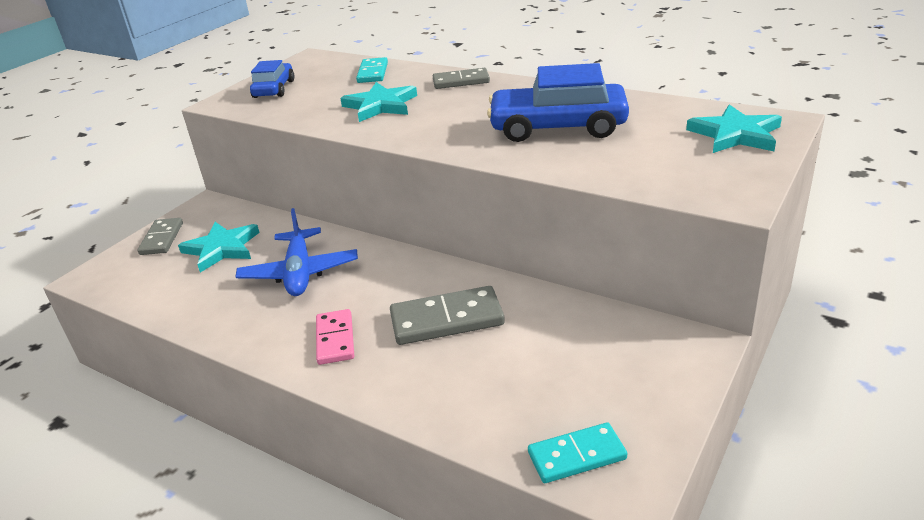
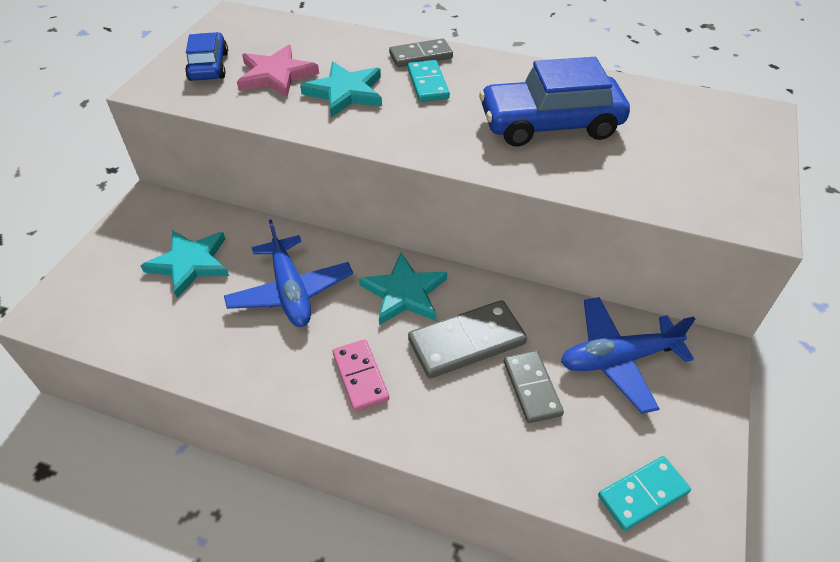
camera: 15 degrees left, 15 degrees up
(162, 239) = (113, 253): grey domino -> grey domino (532, 388)
(327, 94) = (276, 75): none -> pink star
(373, 73) = (316, 42): turquoise domino -> turquoise domino (428, 84)
(595, 343) = (618, 359): none -> blue plane
(735, 134) = (726, 132): turquoise star -> turquoise star (404, 293)

